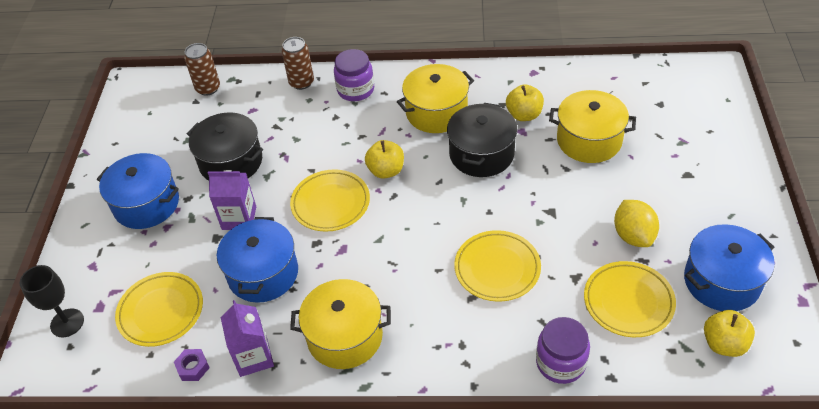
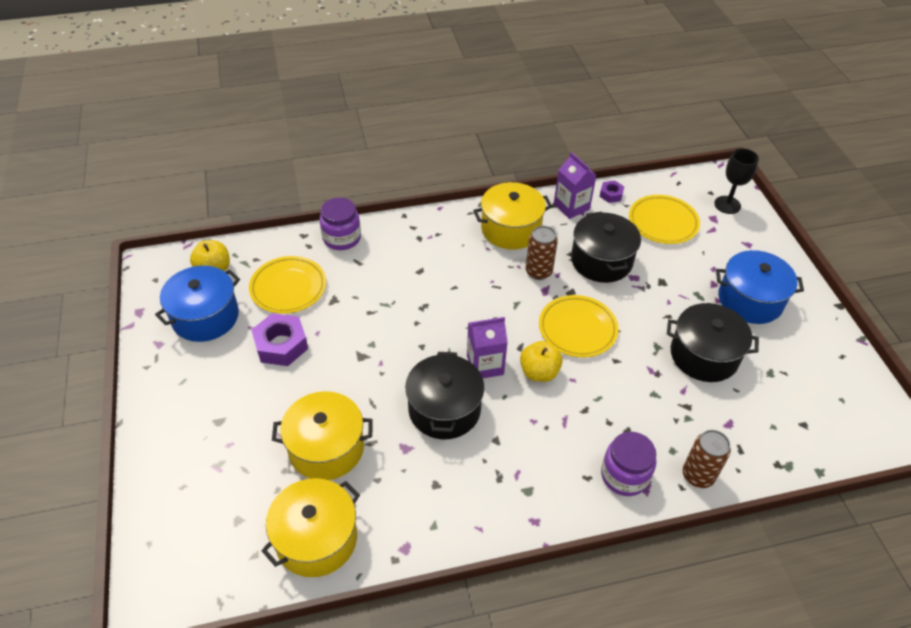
camera: 160 degrees right, 0 degrees up
(208, 88) = (805, 446): brown can -> brown can (538, 271)
(239, 218) = (654, 301): purple carton -> purple carton (485, 365)
(263, 273) = (601, 261): blue pot -> black pot
(436, 112) = (512, 458): yellow pot -> yellow pot (316, 539)
(497, 268) = (403, 296): yellow plate -> none
(524, 115) = (406, 472): yellow apple -> none
(633, 235) = (281, 345): yellow lemon -> purple nut

